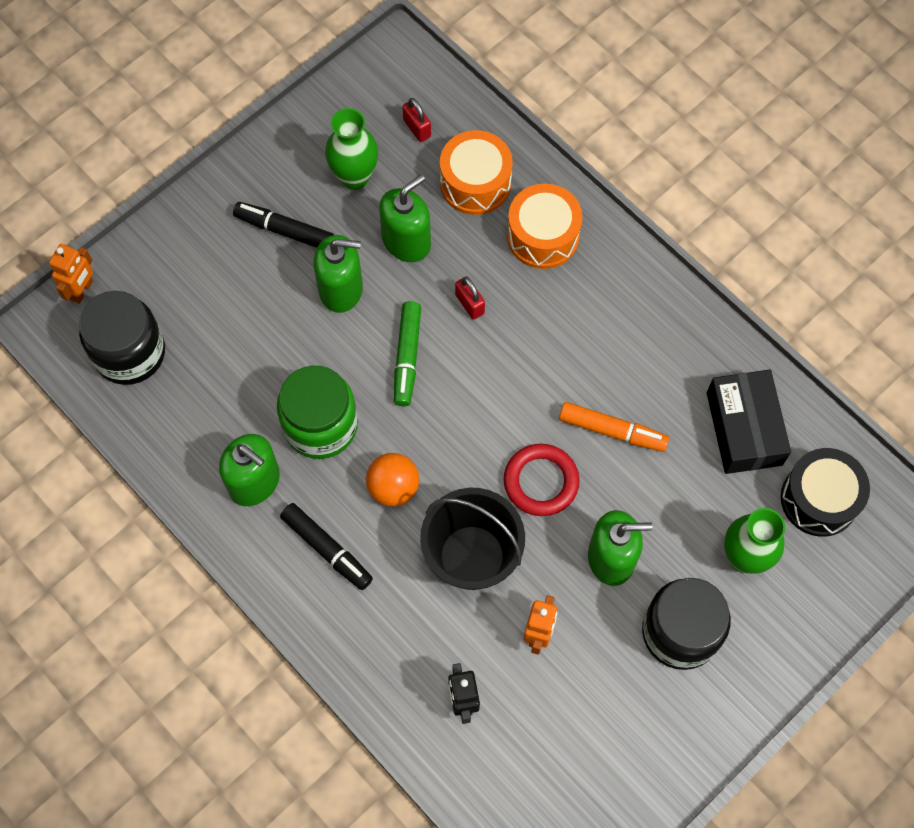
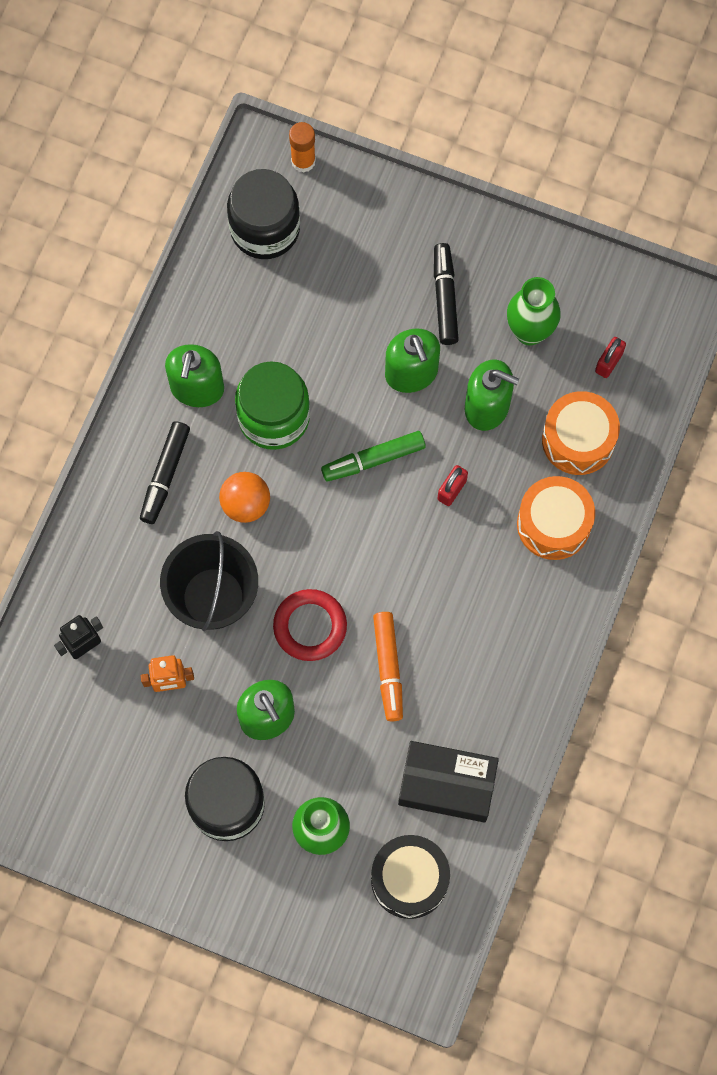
camera: 65 degrees right, 5 degrees up
(82, 290) = (303, 161): orange robot -> orange glue stick
(744, 428) = (447, 785): black box -> black box turned 45 degrees clockwise

